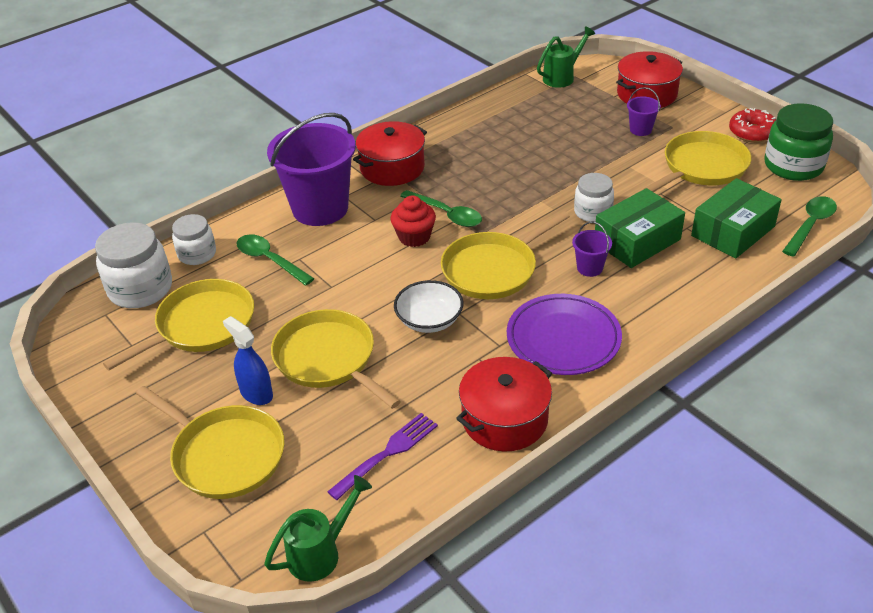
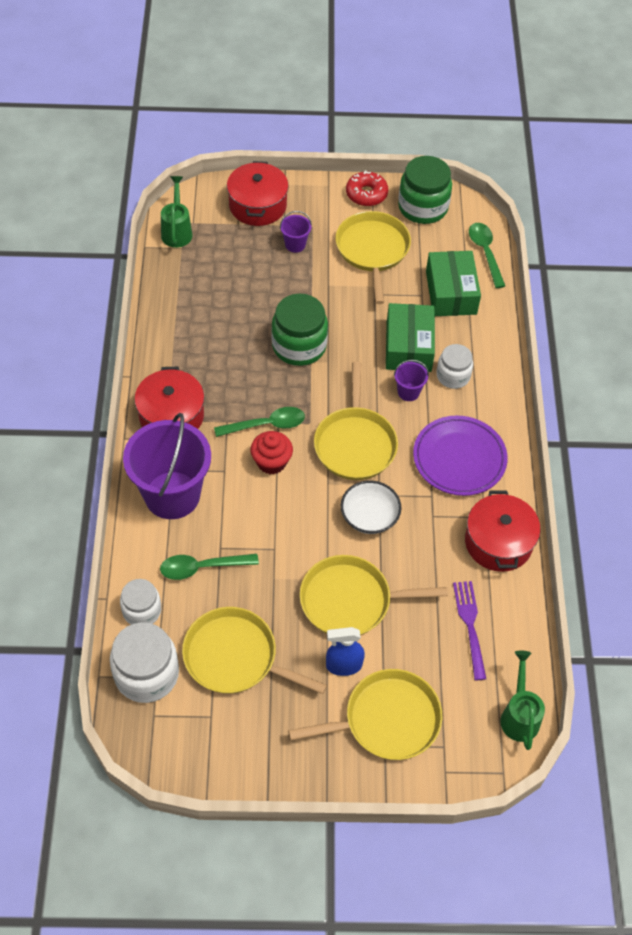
camera: 55 degrees left, 15 degrees up
(202, 325) = (235, 657): yellow pan -> yellow pan turned 60 degrees counterclockwise
(546, 186) = (299, 346): none -> green jar
(592, 212) = (354, 344): white jar -> white jar (453, 376)

